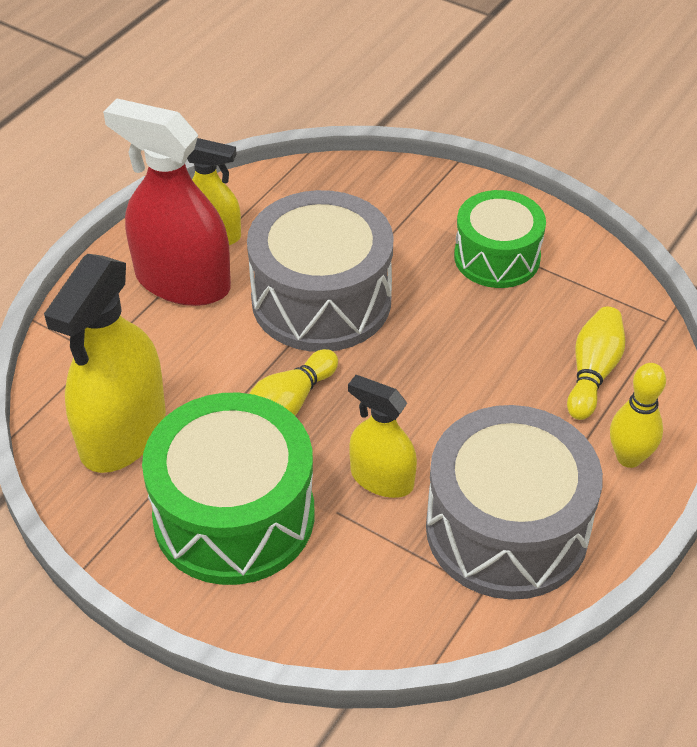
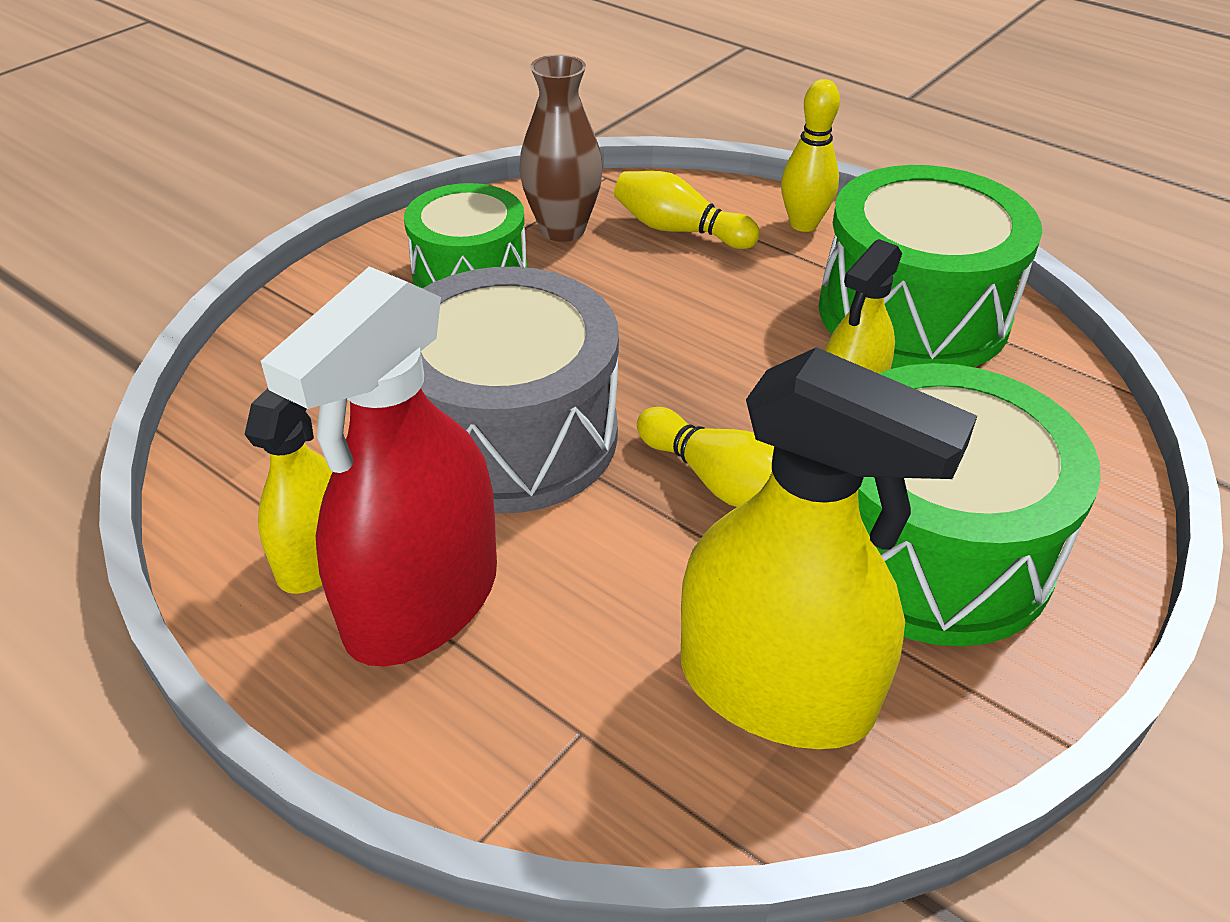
camera: 85 degrees left, 5 degrees down
(507, 529) = (913, 313): grey drum -> green drum
(572, 301) = (562, 229): none -> brown vase

